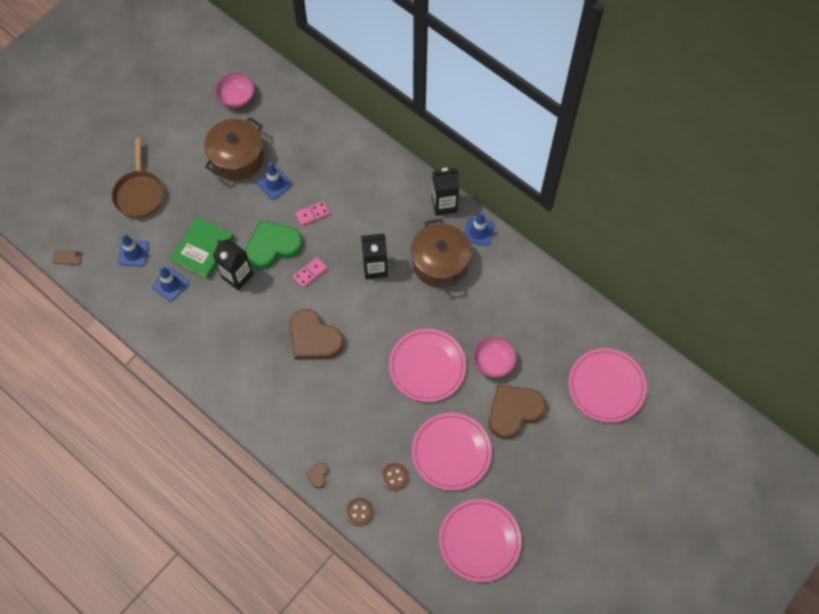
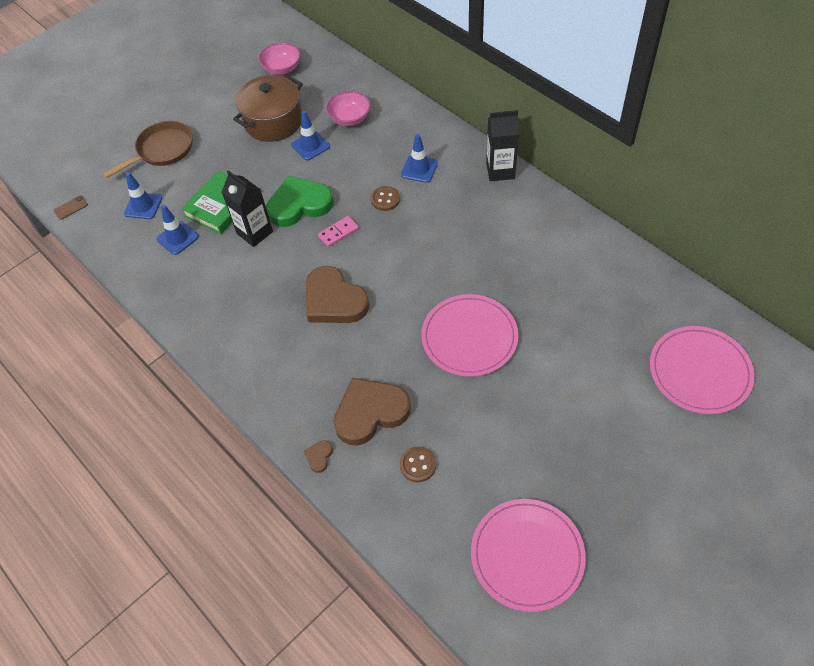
camera: 10 degrees right, 10 degrees down
(67, 257) = (71, 208): brown phone -> brown phone turned 45 degrees counterclockwise
(139, 193) = (162, 150): brown pan -> brown pan turned 135 degrees counterclockwise
(312, 214) = (348, 175): pink domino -> none
(359, 512) = (367, 506): brown button -> brown button (385, 199)
(375, 268) = (415, 230): black carton -> none
(440, 263) = (492, 228): brown pot -> none
(451, 452) = (494, 439): pink plate -> none
(478, 232) = (539, 198): blue traffic cone -> blue traffic cone (419, 169)
(493, 362) = (553, 336): pink bowl -> pink bowl (350, 118)
(514, 411) = (578, 395): brown heart -> brown heart (370, 412)

